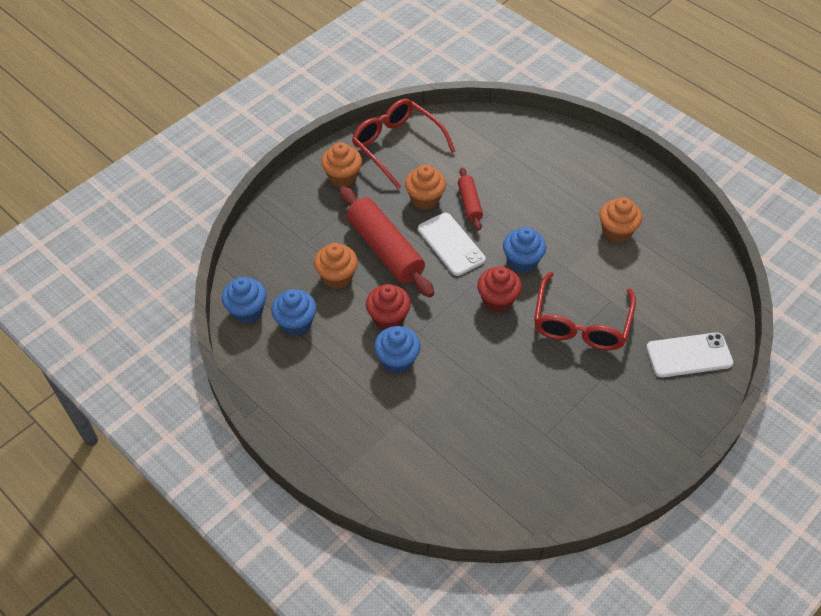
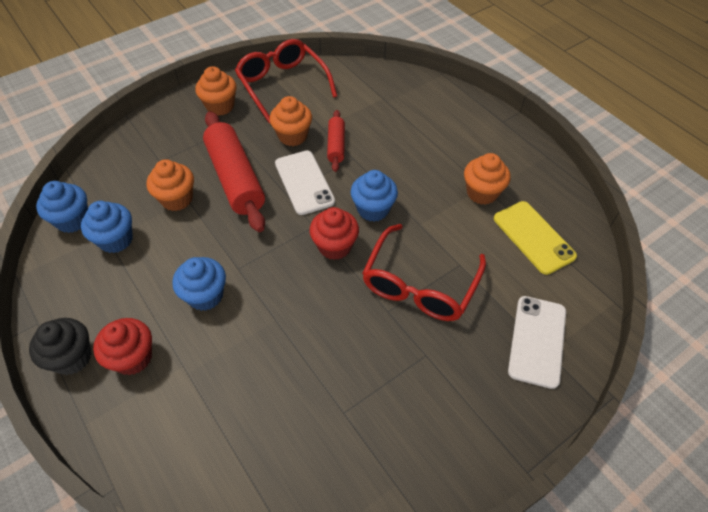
camera: 10 degrees right, 0 degrees up
(302, 429) = (72, 357): none -> black cupcake
(388, 318) = (213, 248): red cupcake -> red cupcake (133, 358)
(670, 267) = (533, 237): none -> yellow phone
(689, 355) = (537, 341): white phone -> white phone turned 75 degrees counterclockwise

